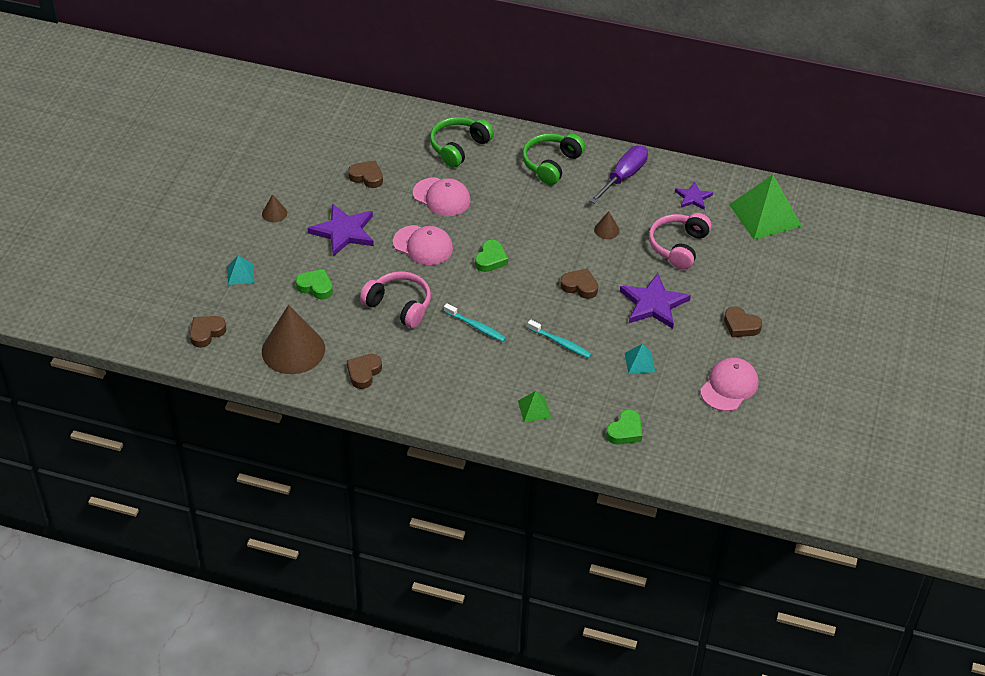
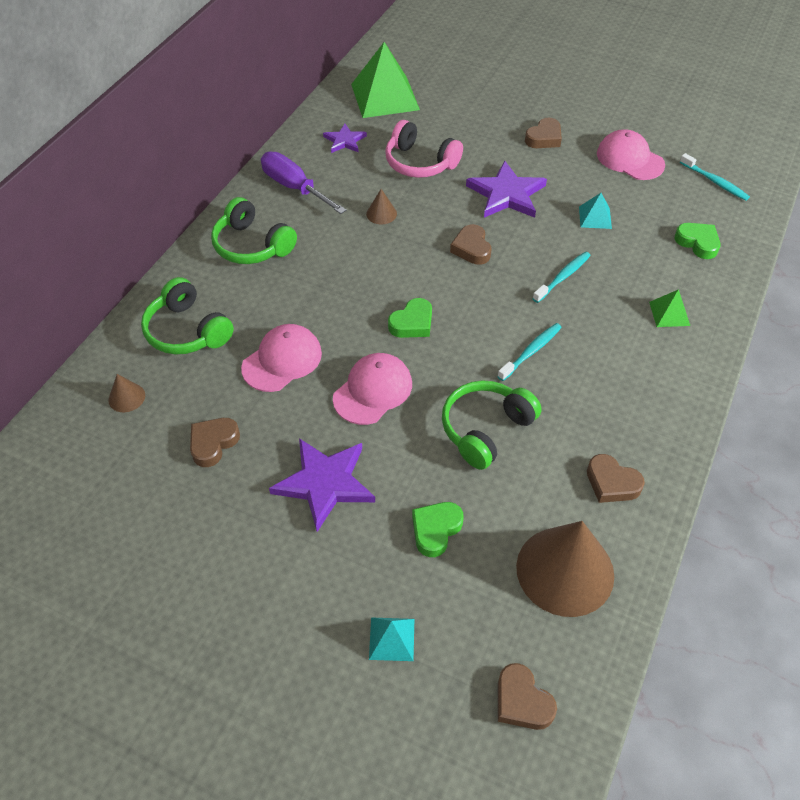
camera: 80 degrees left, 5 degrees up
(274, 213) = (259, 577): brown cone -> brown cone (126, 397)
(399, 305) = (485, 429): pink headphones -> green headphones
(491, 259) = (412, 323): green heart -> green heart turned 105 degrees clockwise
(580, 286) = (471, 248): brown heart -> brown heart turned 45 degrees counterclockwise
(715, 448) = (715, 182): none -> turquoise toothbrush

